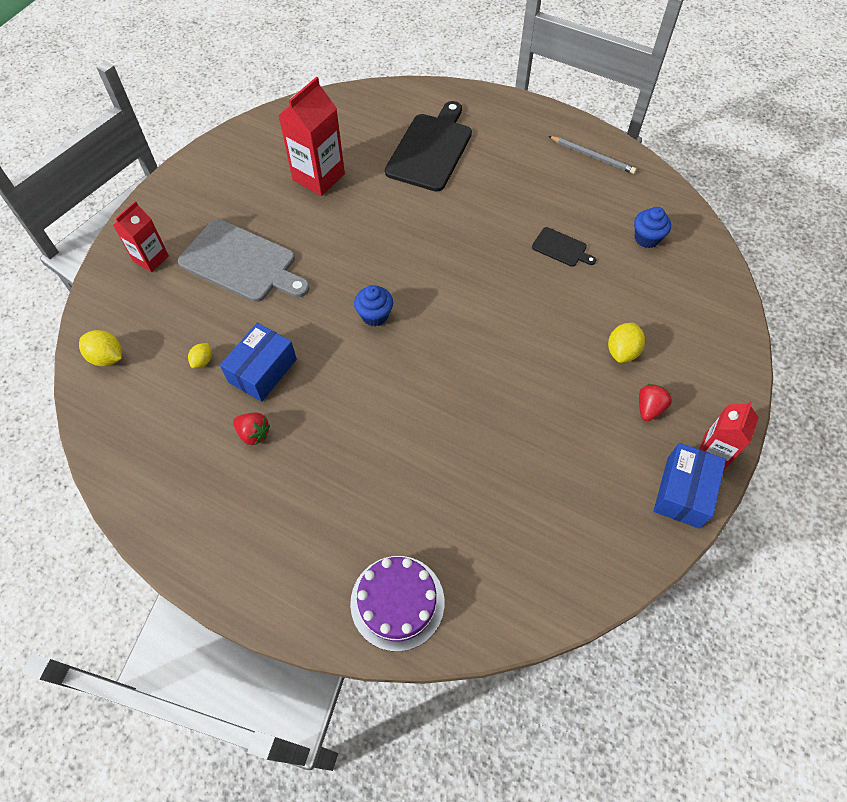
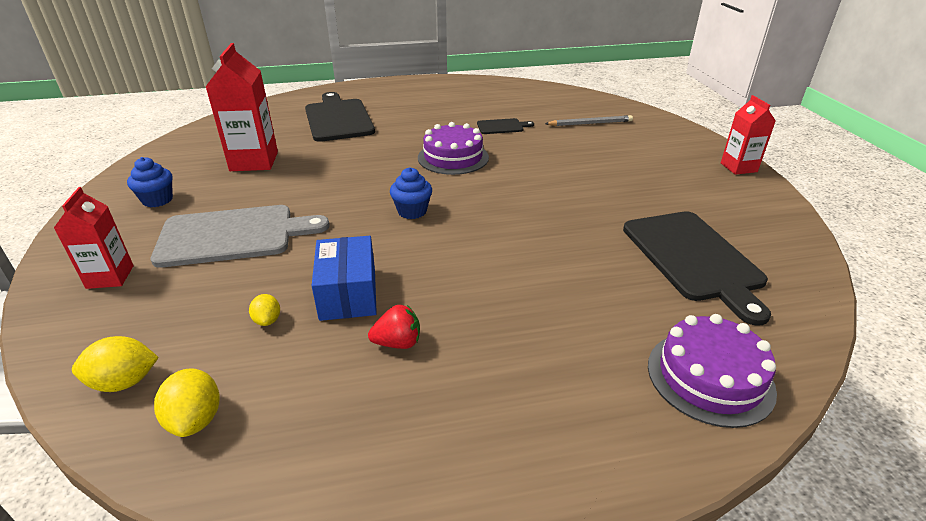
camera: 40 degrees left, 25 degrees down
(471, 267) = (453, 157): none -> purple cake
(521, 512) = (693, 258): none -> black cutting board
(592, 156) = (460, 87): grey pencil -> grey pencil (590, 123)
(622, 351) = (614, 152): yellow lemon -> yellow lemon (196, 419)
(646, 238) = (547, 105): blue cupcake -> blue cupcake (157, 200)
(649, 408) = (673, 168): red strawberry -> none
(683, 492) = (759, 193): blue box -> none

